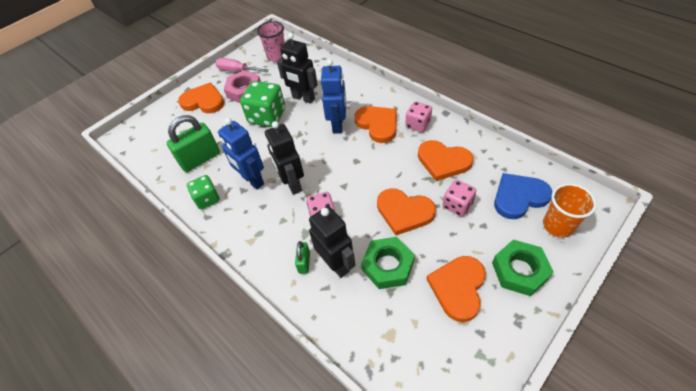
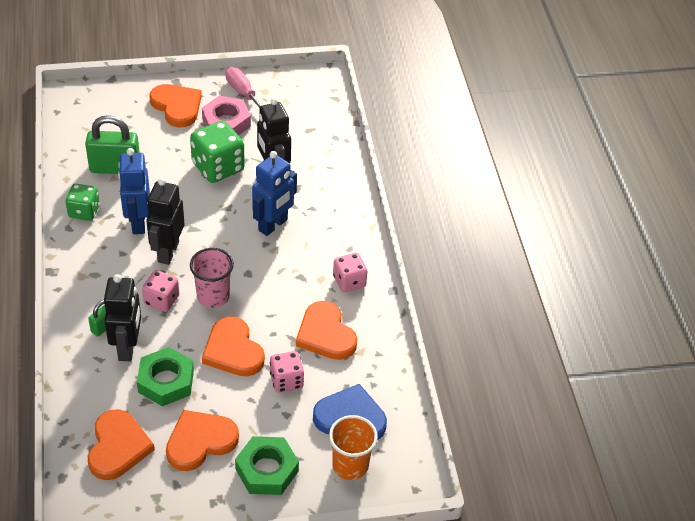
camera: 30 degrees right, 5 degrees down
(277, 56) = (301, 103): pink cup -> pink cup (213, 296)
(378, 124) = (311, 253): orange heart -> orange heart (118, 447)

